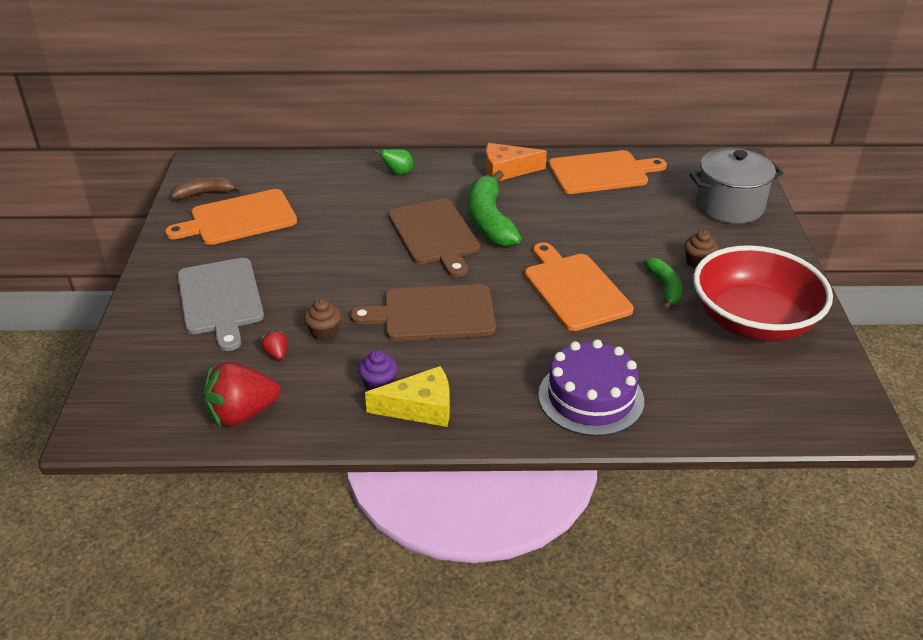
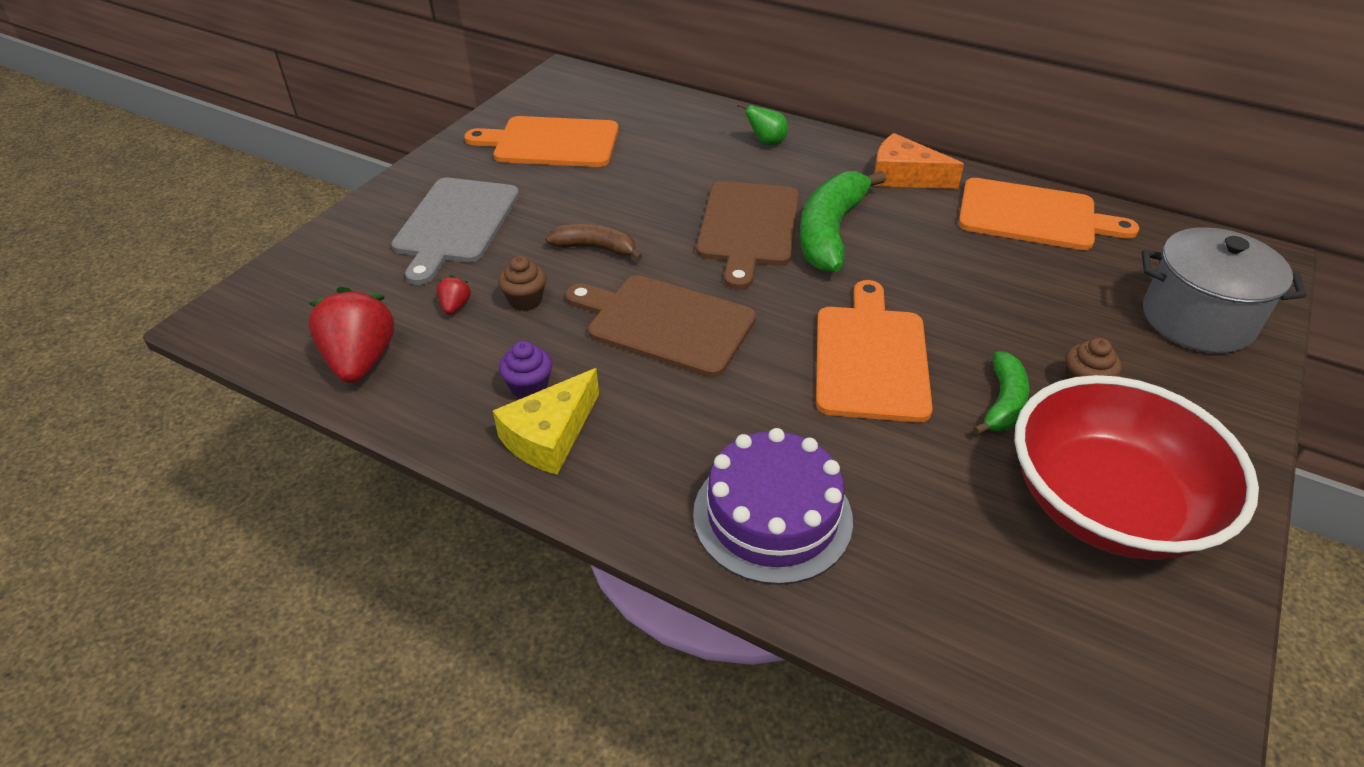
camera: 30 degrees right, 5 degrees up
(205, 194) = (541, 106): brown banana -> brown banana (595, 248)
(242, 414) = (361, 361): red strawberry -> red strawberry turned 75 degrees clockwise
(420, 407) = (550, 436): yellow cheese -> yellow cheese turned 105 degrees clockwise

